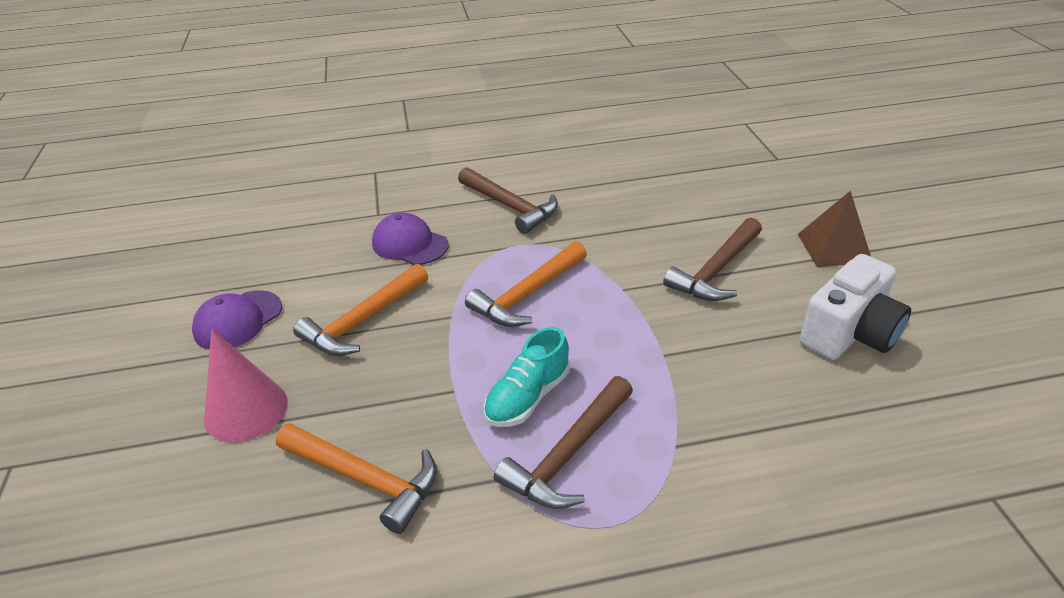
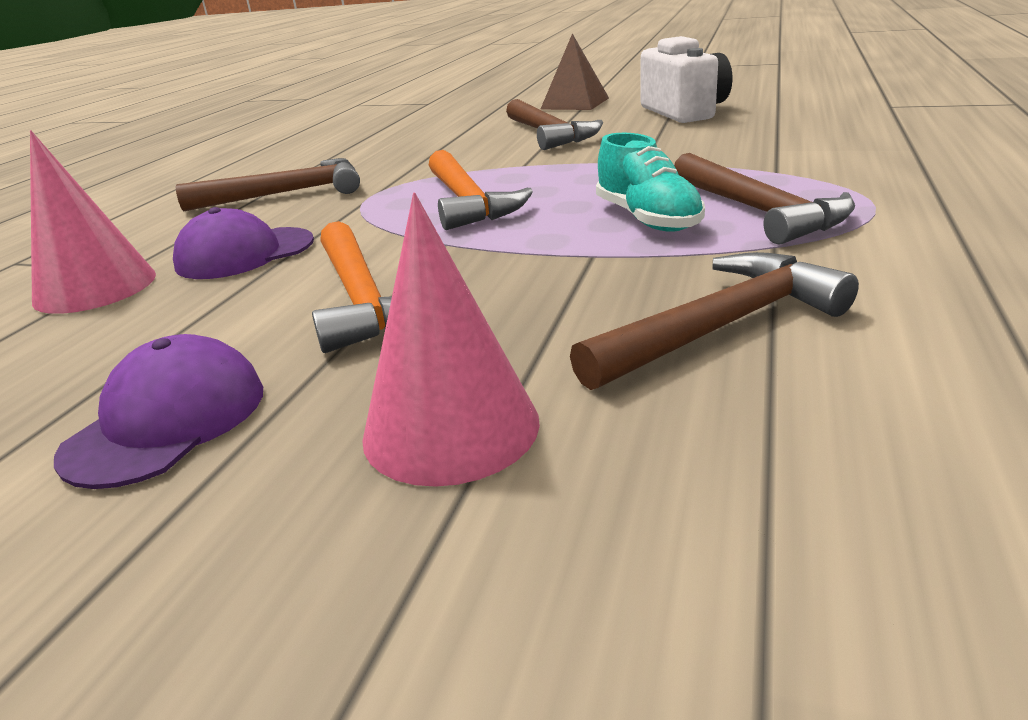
camera: 60 degrees left, 10 degrees down
(238, 320) = (167, 421): purple cap -> purple cap turned 135 degrees counterclockwise
(353, 219) = (95, 287): none -> pink cone
(365, 479) = (721, 327): orange hammer -> brown hammer

